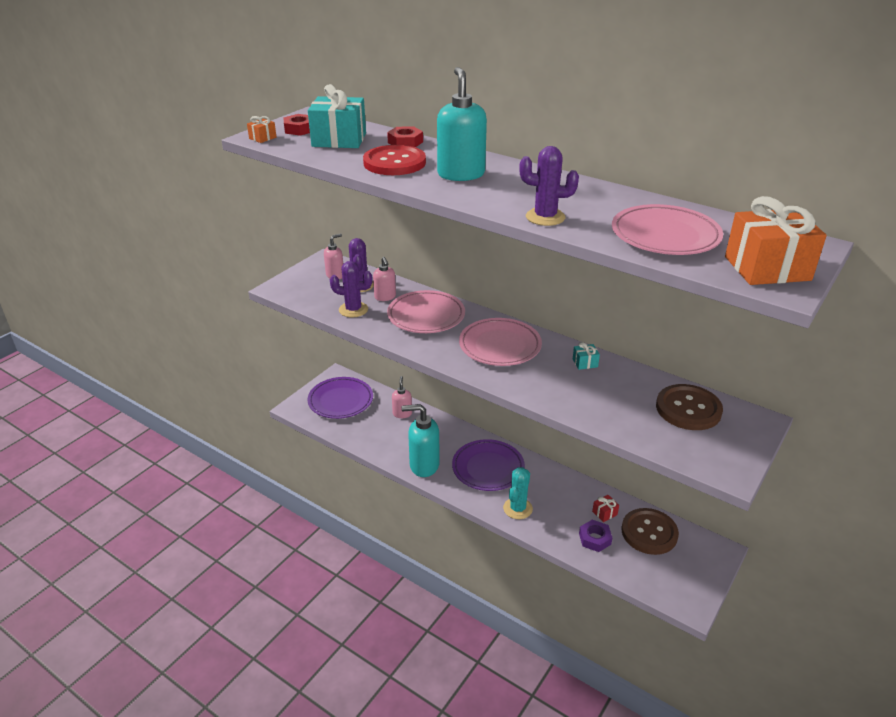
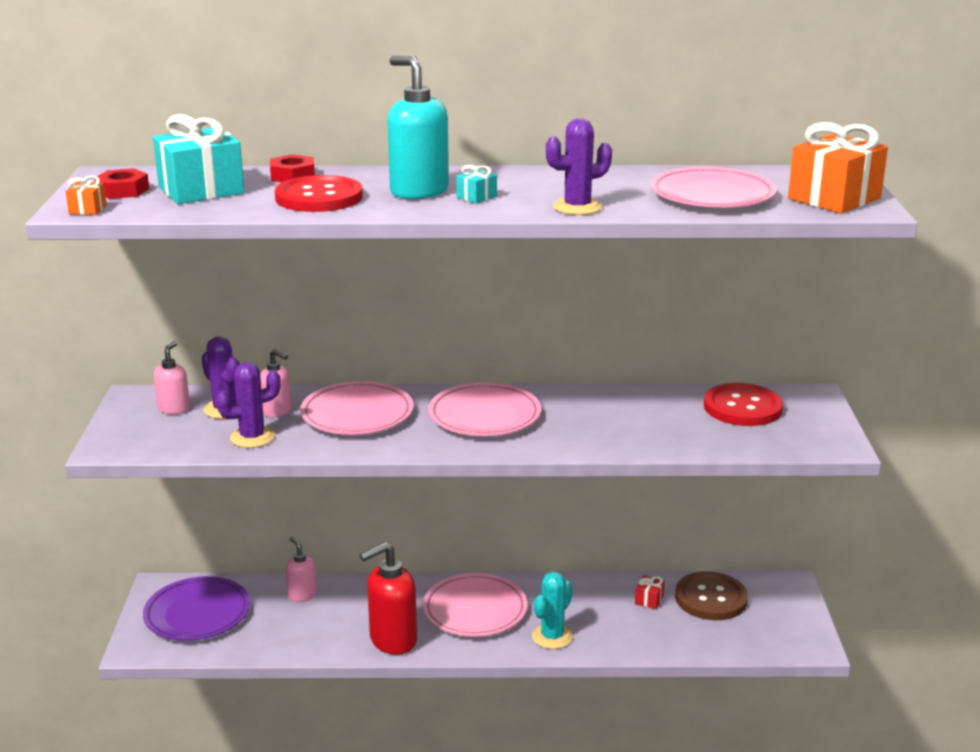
camera: 35 degrees left, 10 degrees down
(424, 465) = (392, 640): turquoise soap dispenser -> red soap dispenser
(488, 468) = (475, 610): purple plate -> pink plate
(517, 508) = (552, 636): turquoise cactus -> turquoise cactus turned 45 degrees clockwise
(585, 363) = (596, 401): turquoise gift -> turquoise gift (476, 197)
(594, 539) = (663, 629): purple nut -> none
(688, 409) = (742, 407): brown button -> red button

